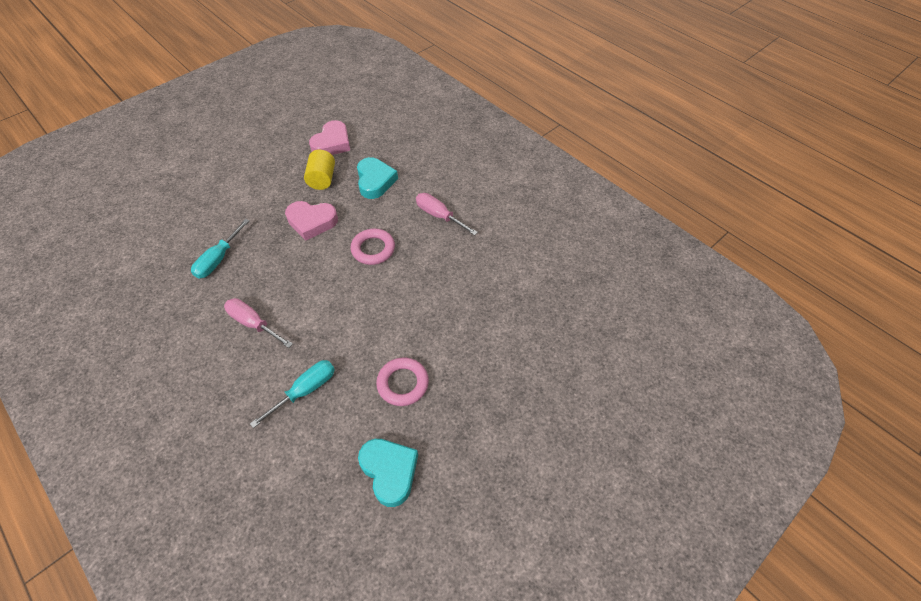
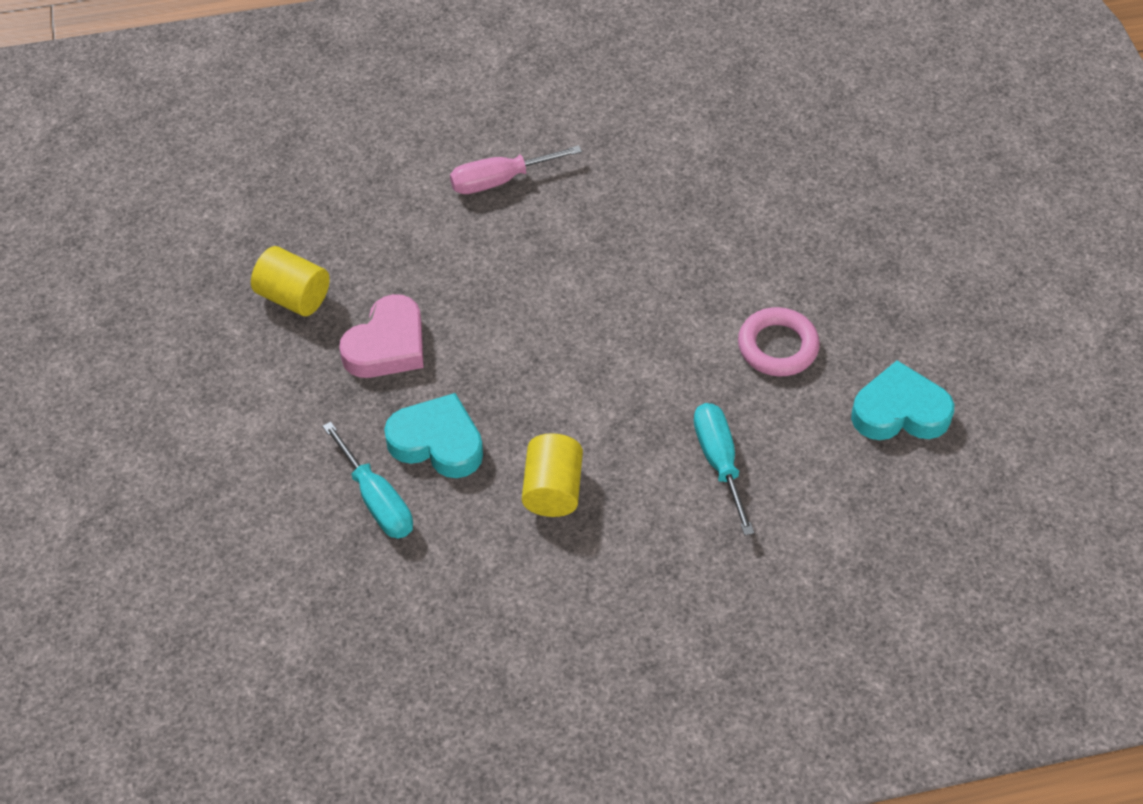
camera: 60 degrees left, 0 degrees up
(253, 323) = (552, 489): pink screwdriver -> yellow cylinder
(332, 143) = (210, 251): pink heart -> none
(373, 249) = (508, 287): pink ring -> none
(375, 181) = (357, 228): turquoise heart -> turquoise heart (437, 442)

